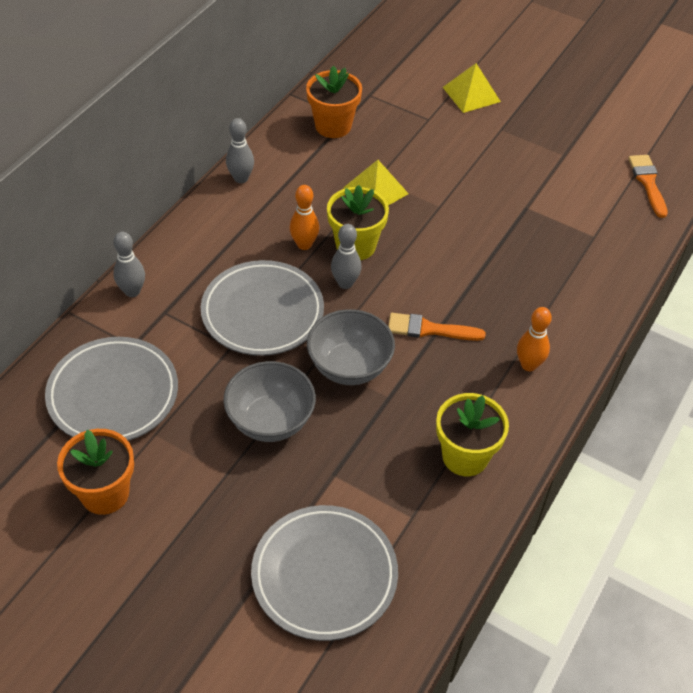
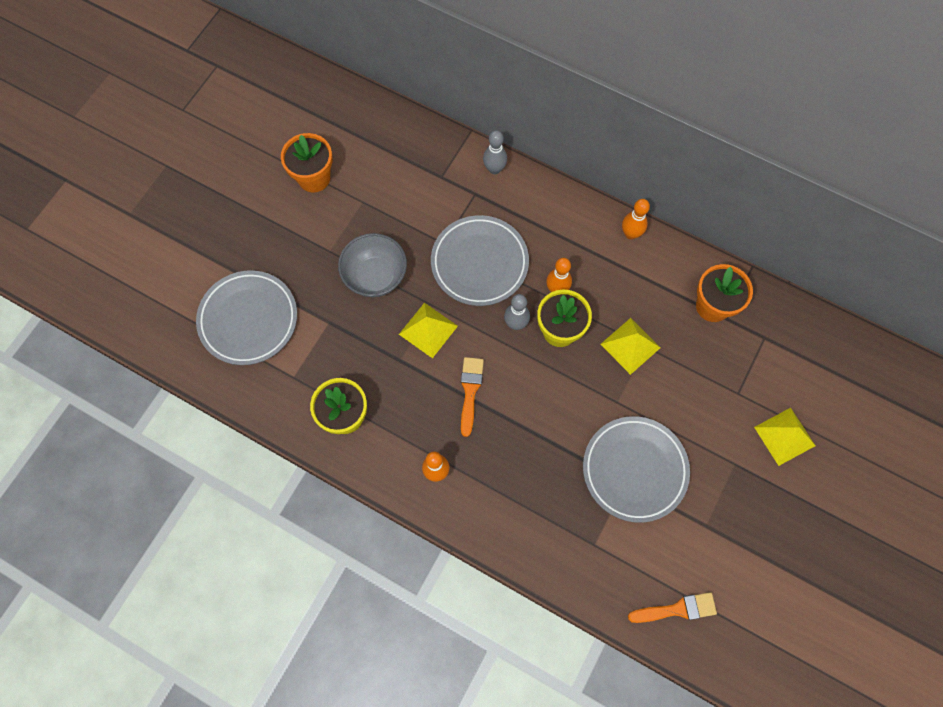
camera: 90 degrees right, 20 degrees up
(113, 394) = (396, 170): grey plate -> grey plate (634, 470)
(241, 178) = (630, 234): grey bowling pin -> orange bowling pin
(349, 367) = (428, 330): grey bowl -> yellow pyramid

